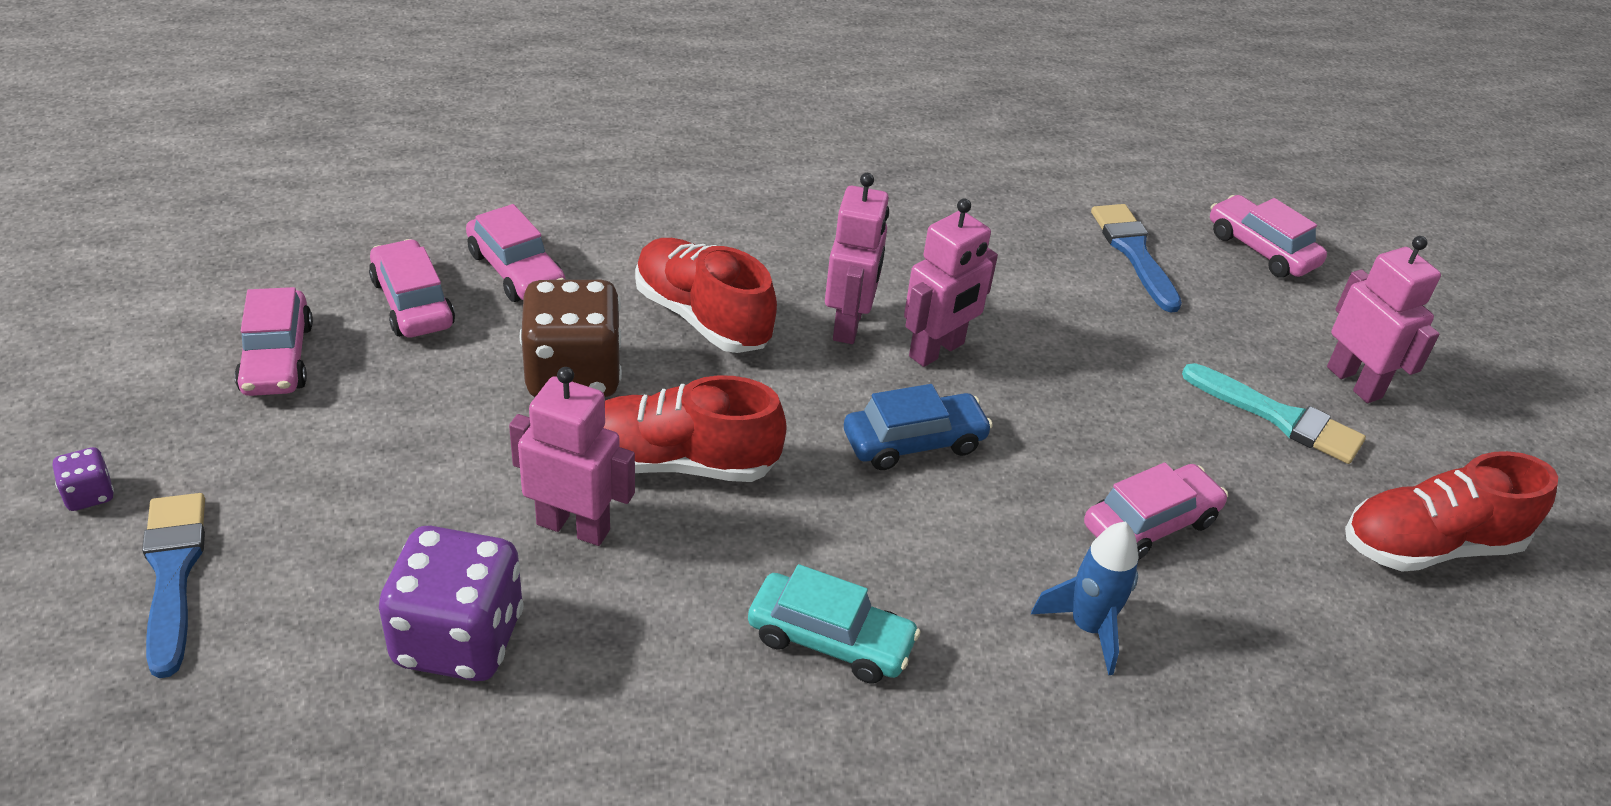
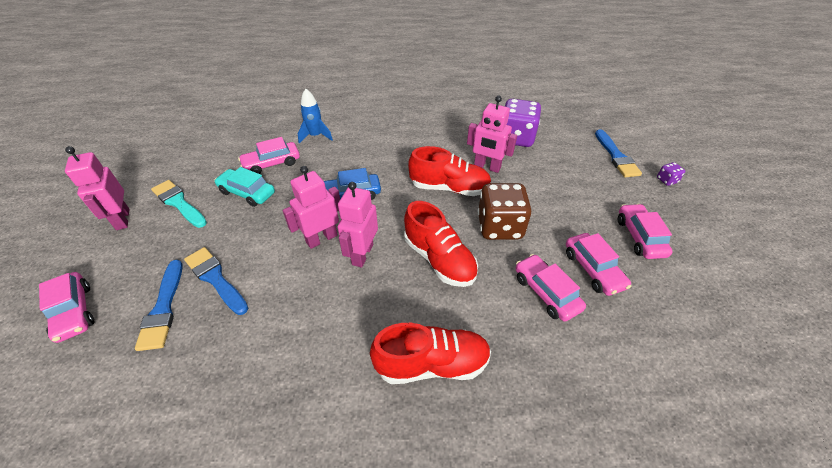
camera: 170 degrees left, 5 degrees up
(830, 640) = (400, 135): turquoise car -> turquoise car (247, 193)
(1087, 289) = (215, 278): none -> blue brush
(1429, 546) = (171, 155): red shoe -> red shoe (432, 364)

